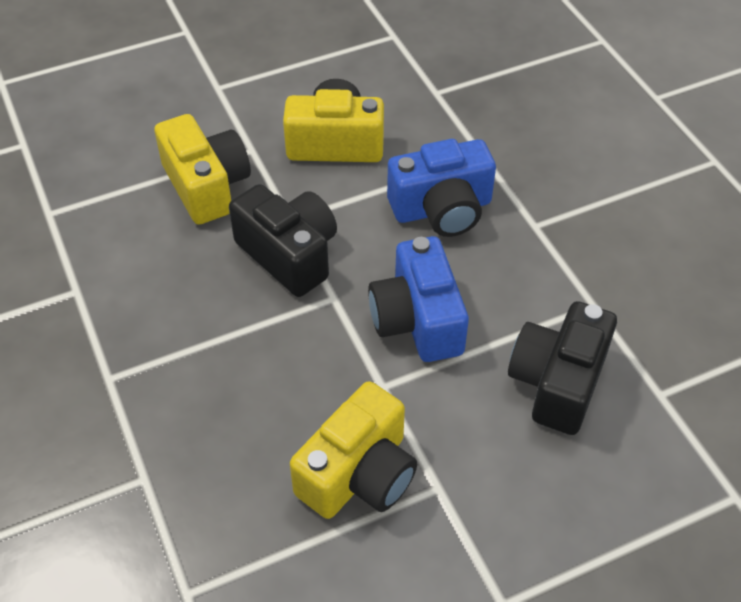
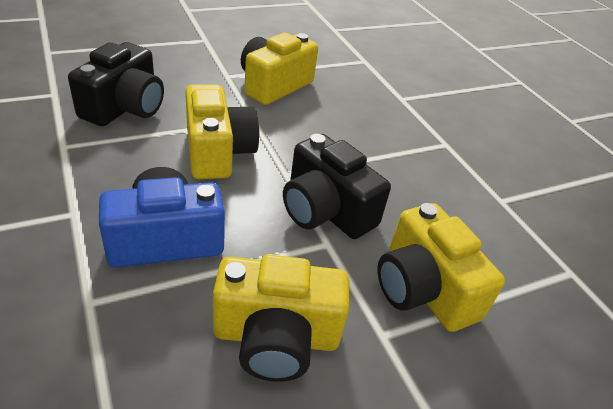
camera: 175 degrees right, 10 degrees down
(418, 320) = (217, 152): blue camera -> yellow camera

